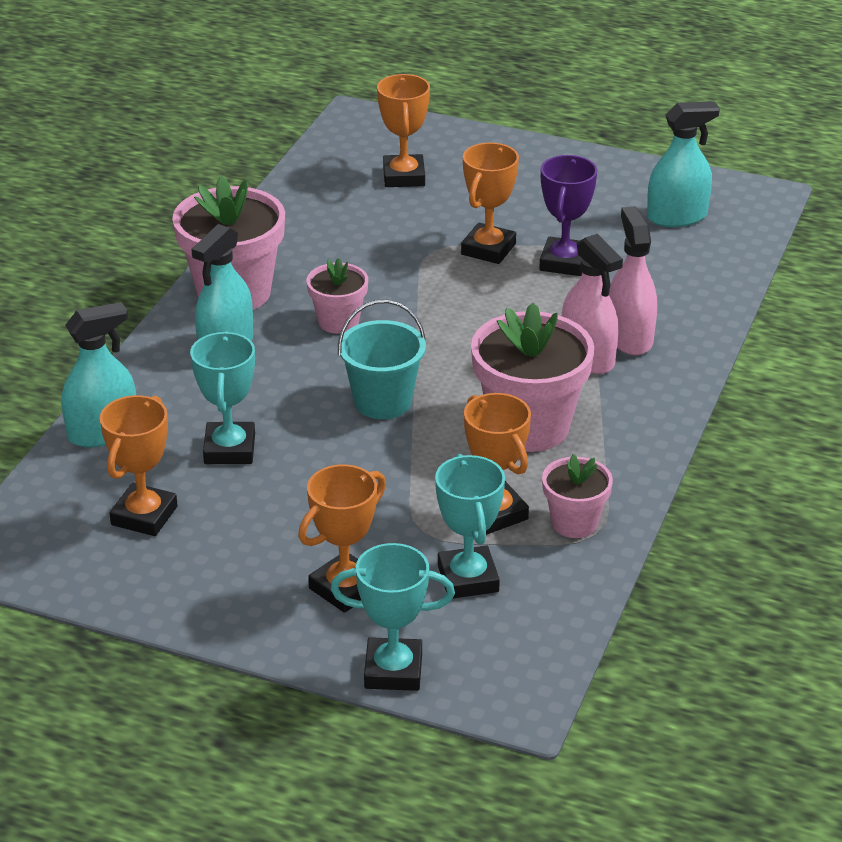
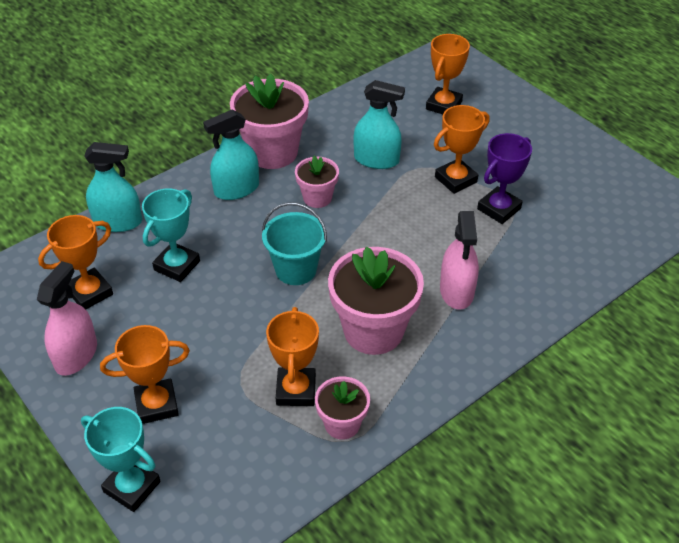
camera: 30 degrees right, 10 degrees up
(468, 578) = (237, 436): turquoise trophy -> none
(629, 337) = (498, 287): pink spray bottle -> pink spray bottle (76, 355)
(677, 217) = (607, 202): turquoise spray bottle -> turquoise spray bottle (376, 160)

